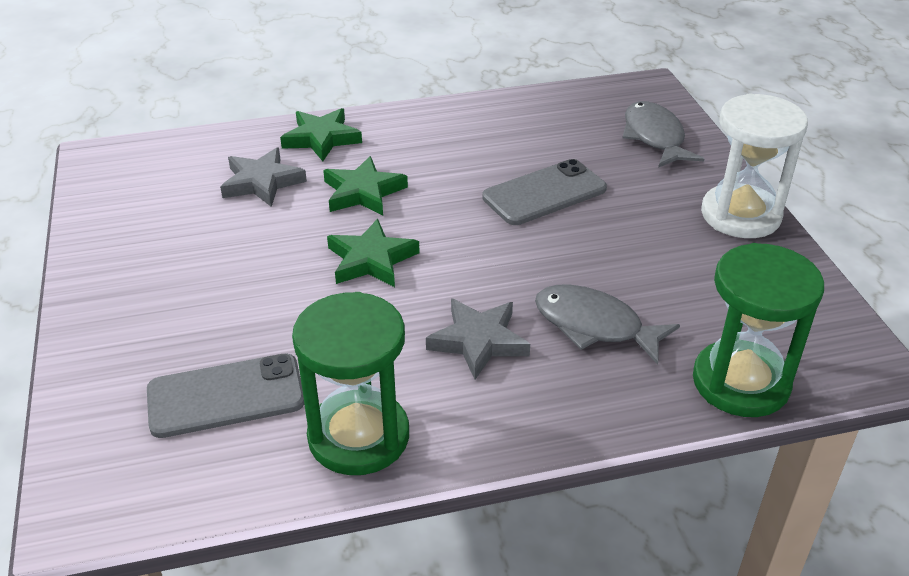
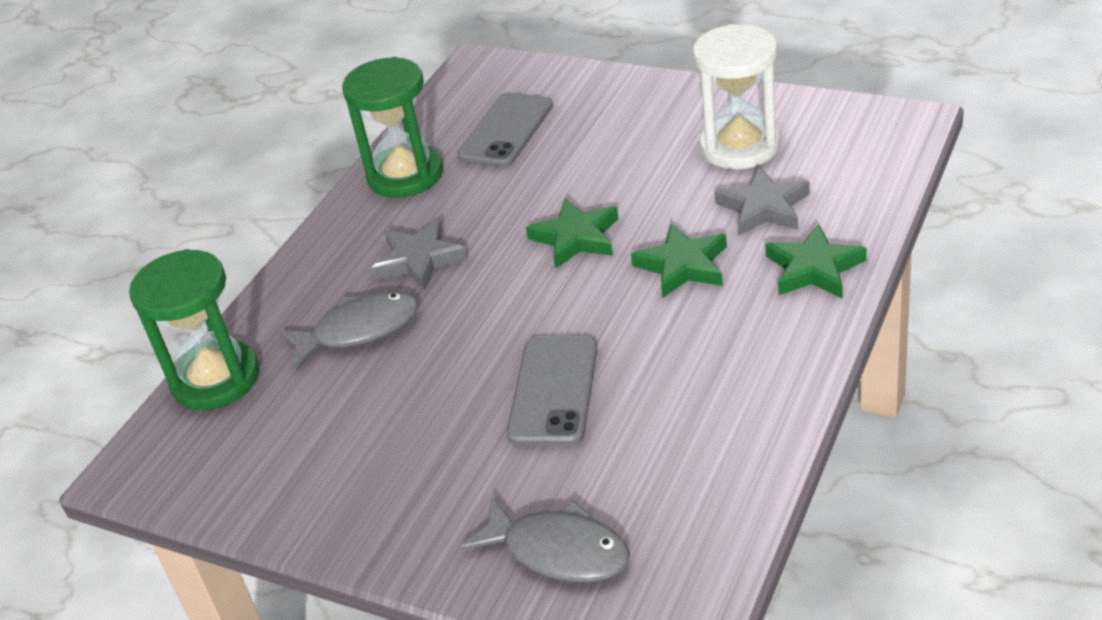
camera: 135 degrees right, 0 degrees up
(740, 215) = (360, 526): white hourglass -> white hourglass (739, 146)

